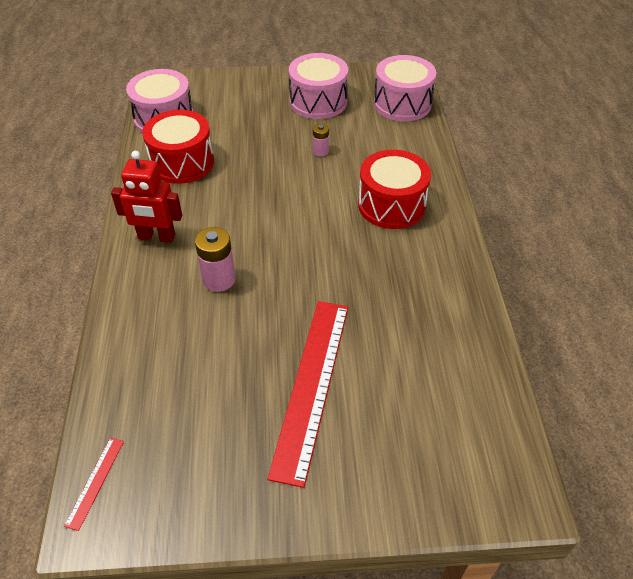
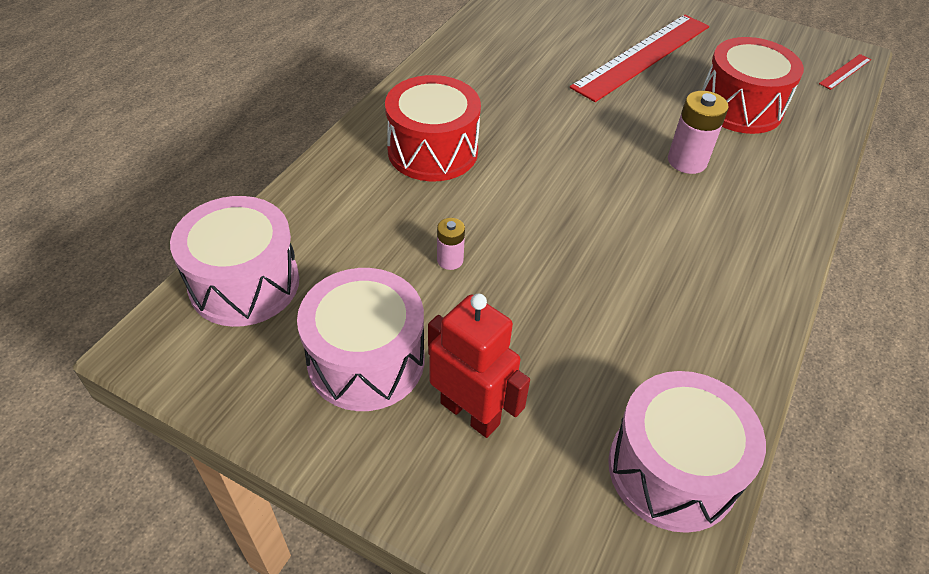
camera: 150 degrees left, 0 degrees up
(156, 237) = (748, 239): red robot -> red robot (470, 413)
(182, 162) = (673, 343): red drum -> red drum (740, 107)

